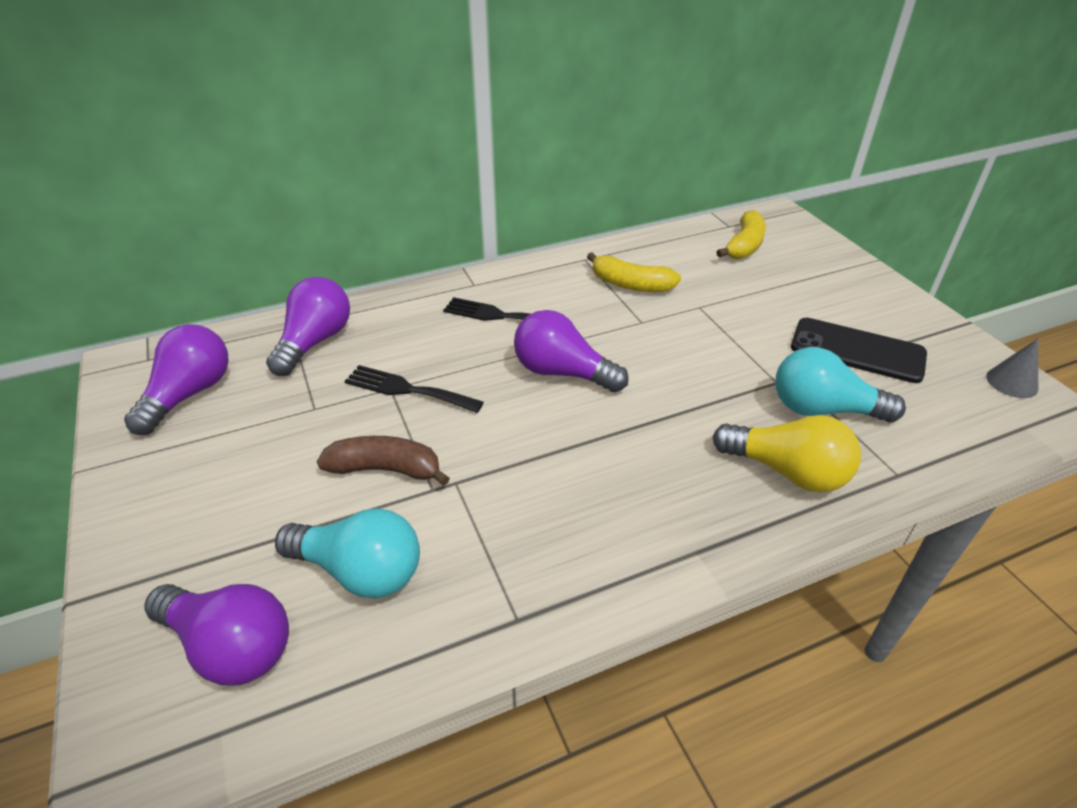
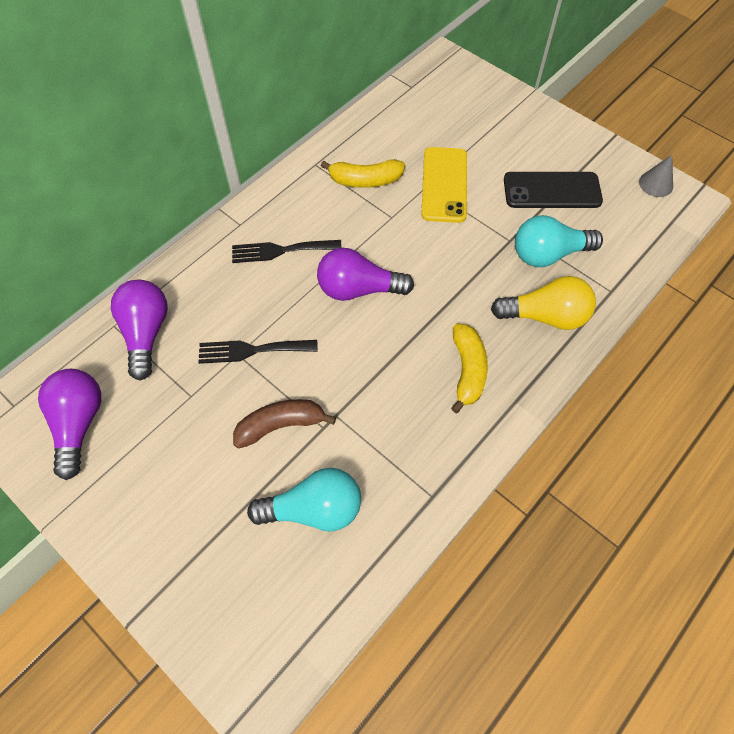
camera: 25 degrees left, 20 degrees up
(231, 646) = (265, 597): purple light bulb -> none
(721, 311) = (444, 185): none -> yellow phone
(744, 245) = (433, 106): yellow banana -> yellow banana (467, 370)

